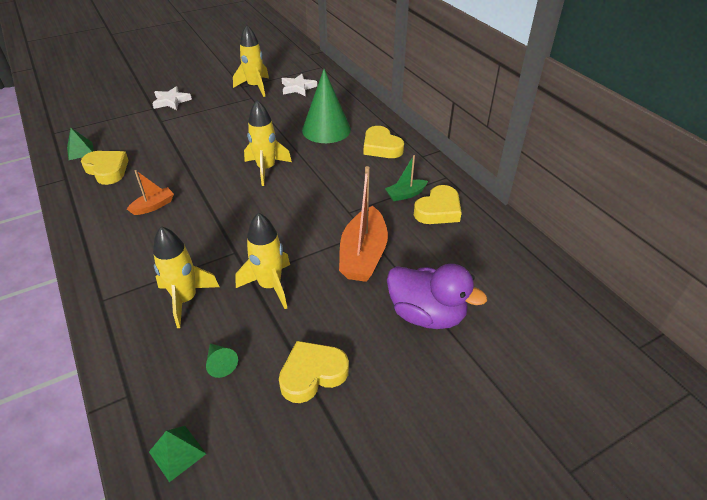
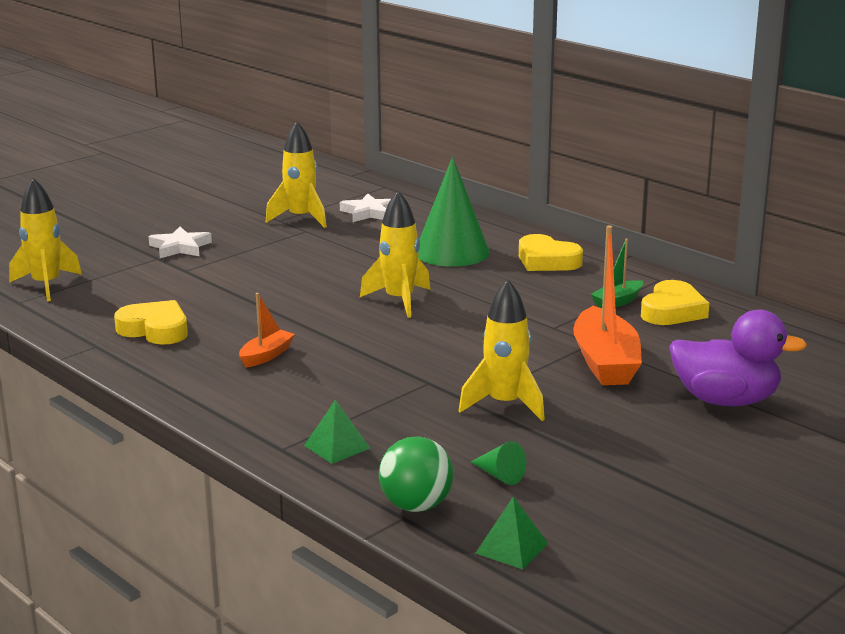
camera: 15 degrees left, 20 degrees down
(80, 151) = (88, 315): green pyramid -> green pyramid (337, 446)
(144, 384) = (416, 505): none -> green ball
(185, 299) = (401, 431): yellow rocket -> yellow rocket (46, 285)
(312, 374) = (624, 466): yellow heart -> none

